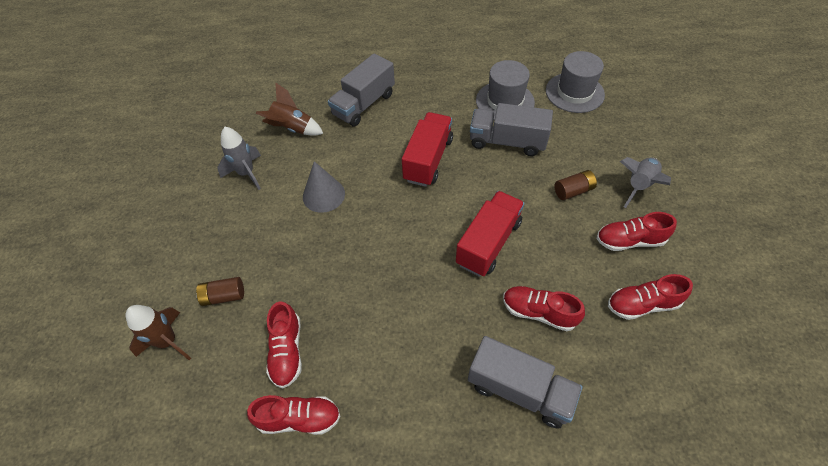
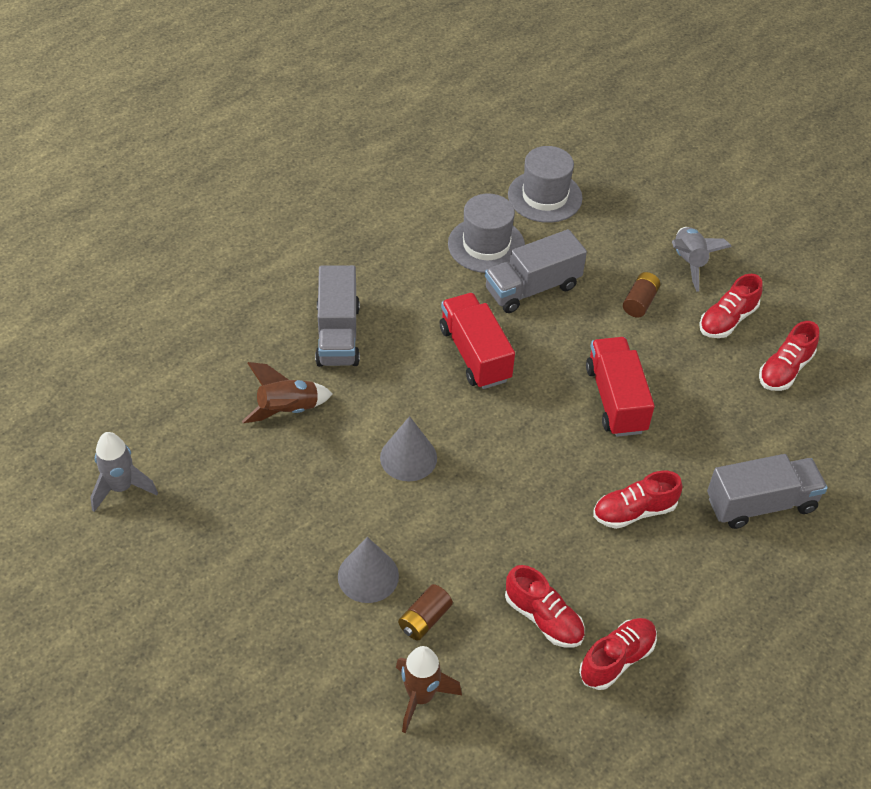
camera: 45 degrees left, 5 degrees down
(226, 247) = (368, 576): none -> grey cone
(246, 173) = (295, 491): grey rocket -> grey rocket (121, 488)
(539, 312) = (715, 432): red shoe -> red shoe (634, 511)

